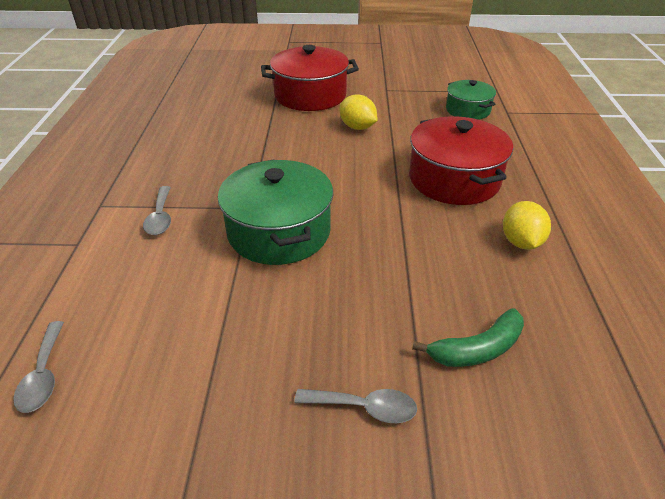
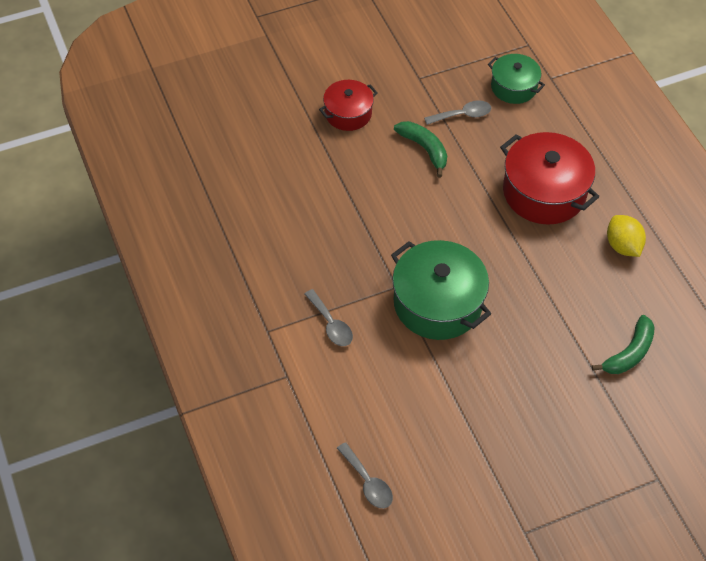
camera: 25 degrees left, 15 degrees up
(310, 95) = (348, 113): red pot -> red pot, size x0.59
(357, 127) = (424, 149): yellow lemon -> green banana
(364, 407) = (581, 421): grey spoon -> grey spoon (463, 115)

